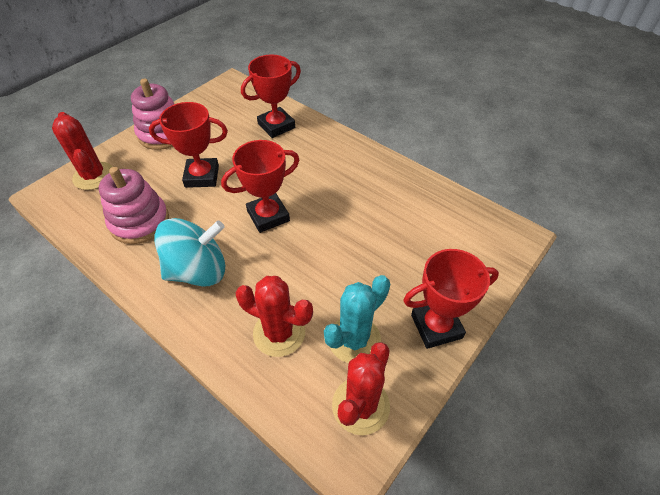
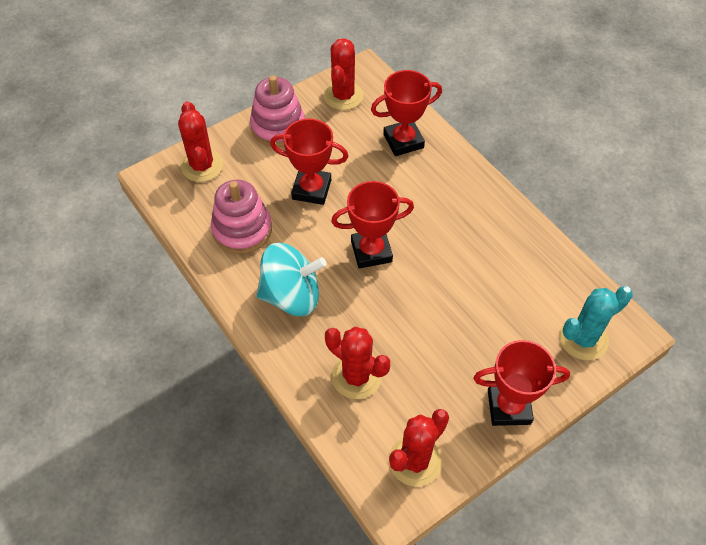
camera: 15 degrees right, 5 degrees up
(217, 102) = (343, 96): none -> red cactus
(354, 339) = (425, 400): turquoise cactus -> turquoise cactus (583, 339)

